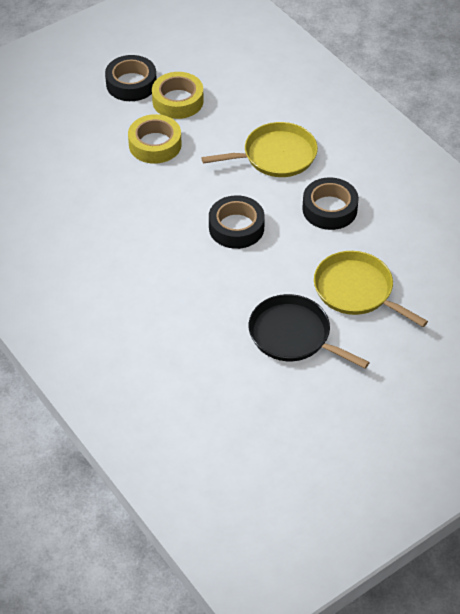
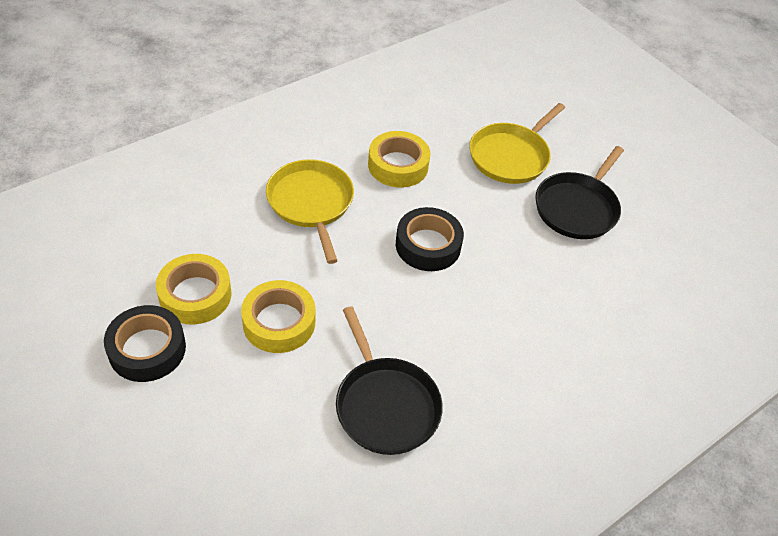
camera: 95 degrees left, 0 degrees up
(85, 202) = (385, 405): none -> black pan
(329, 209) = (398, 165): black tape -> yellow tape

